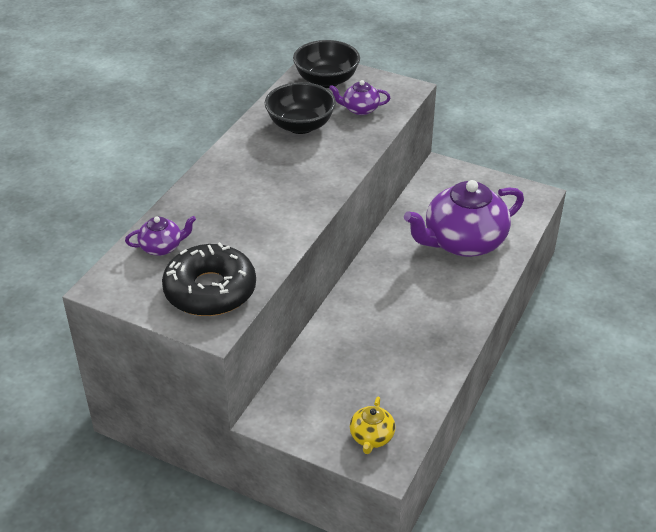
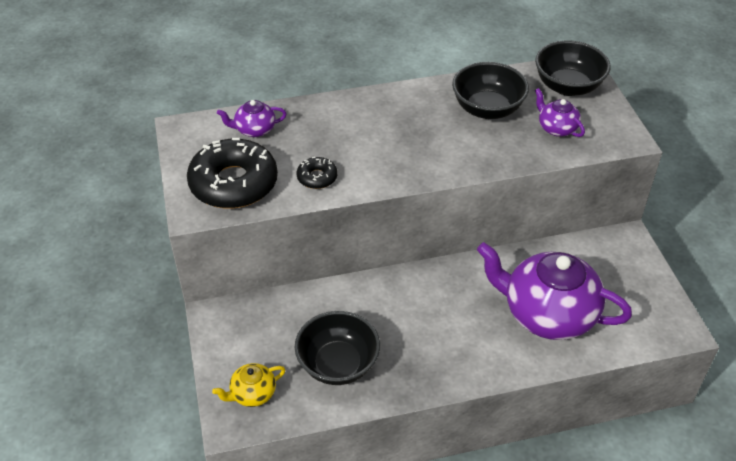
camera: 50 degrees right, 5 degrees up
(162, 247) = (254, 130): purple teapot -> purple teapot turned 135 degrees clockwise
(262, 243) = (317, 177): none -> black donut
(394, 372) = (338, 364): none -> black bowl

